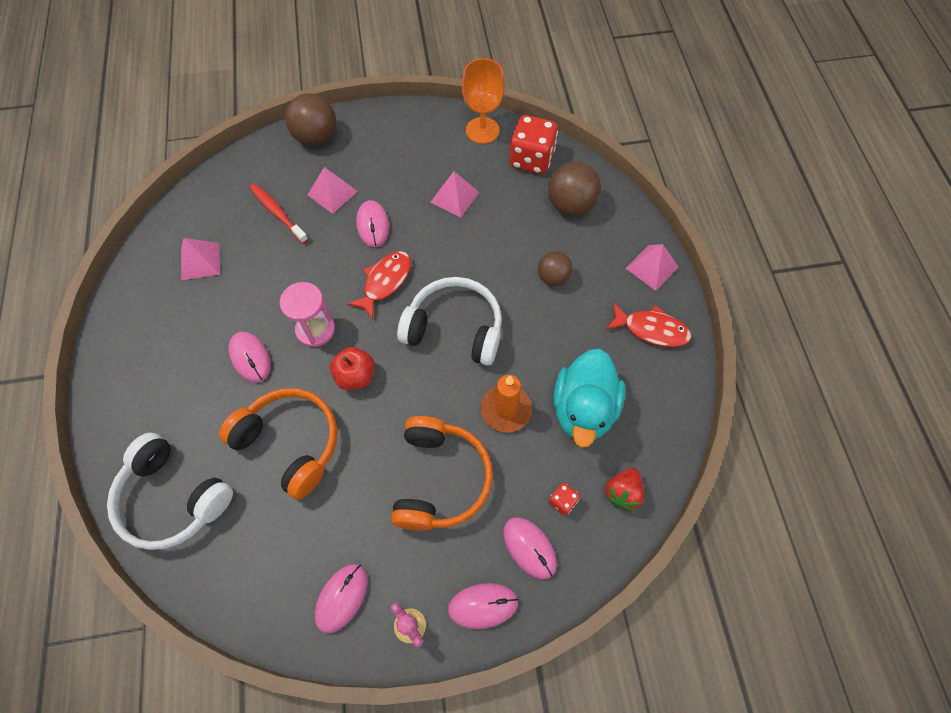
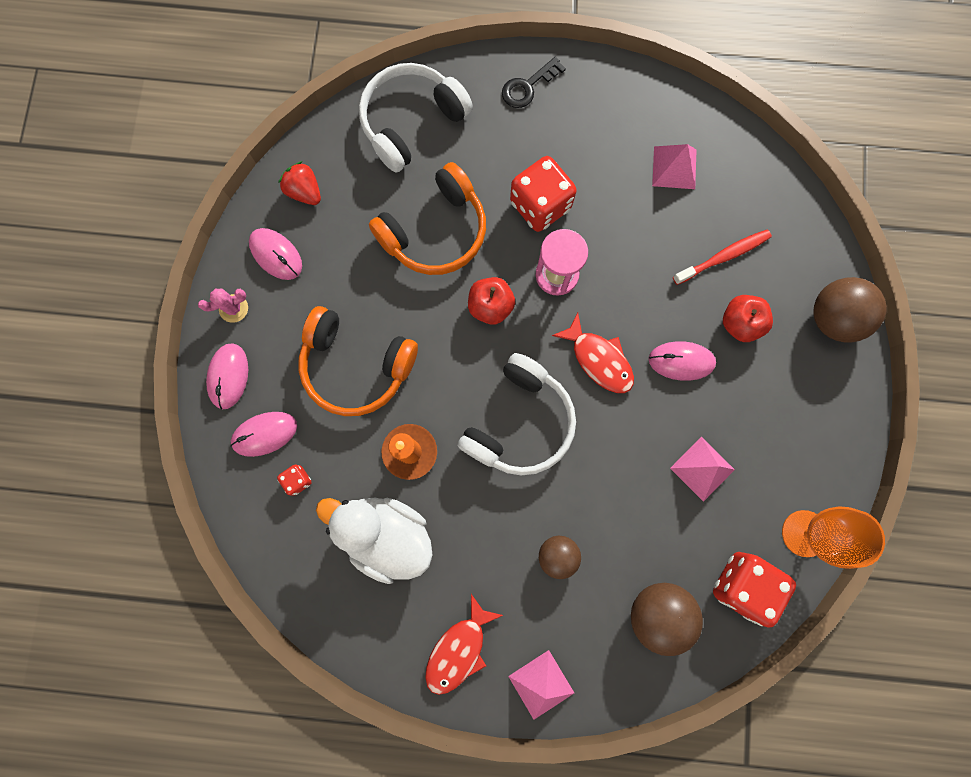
camera: 105 degrees right, 15 degrees up
(125, 397) = (528, 86): none -> black key
(250, 358) = (540, 205): pink mouse -> red dice
(332, 193) = (740, 323): pink pyramid -> red apple
(583, 409) = (386, 535): turquoise duck -> white duck
(622, 492) = (287, 545): red strawberry -> red strawberry (305, 192)

